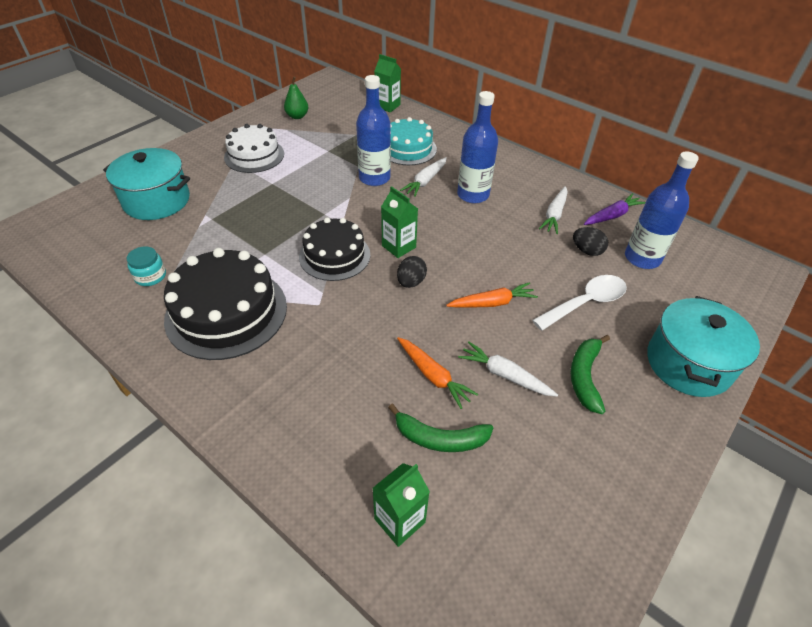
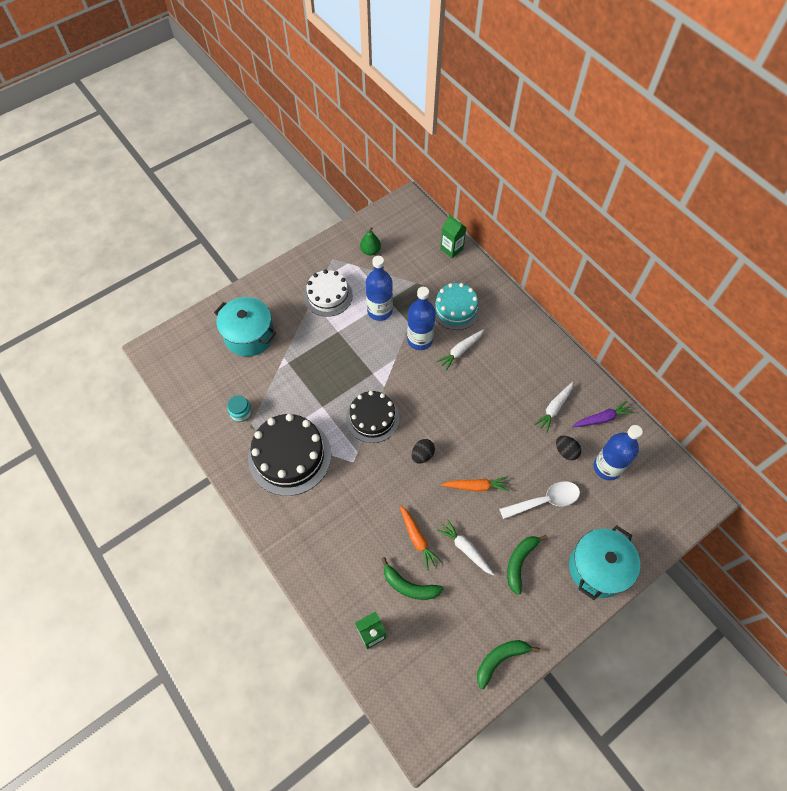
camera: 15 degrees right, 15 degrees up
(398, 246) = (422, 418): green carton -> none
(473, 195) = (495, 374): blue bottle -> blue bottle (379, 311)
(613, 511) = (500, 659): none -> green banana

